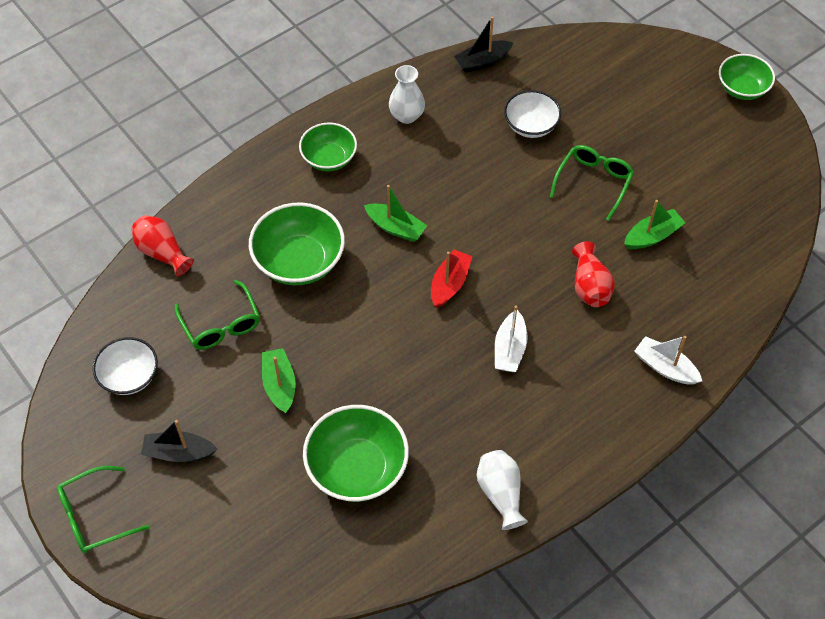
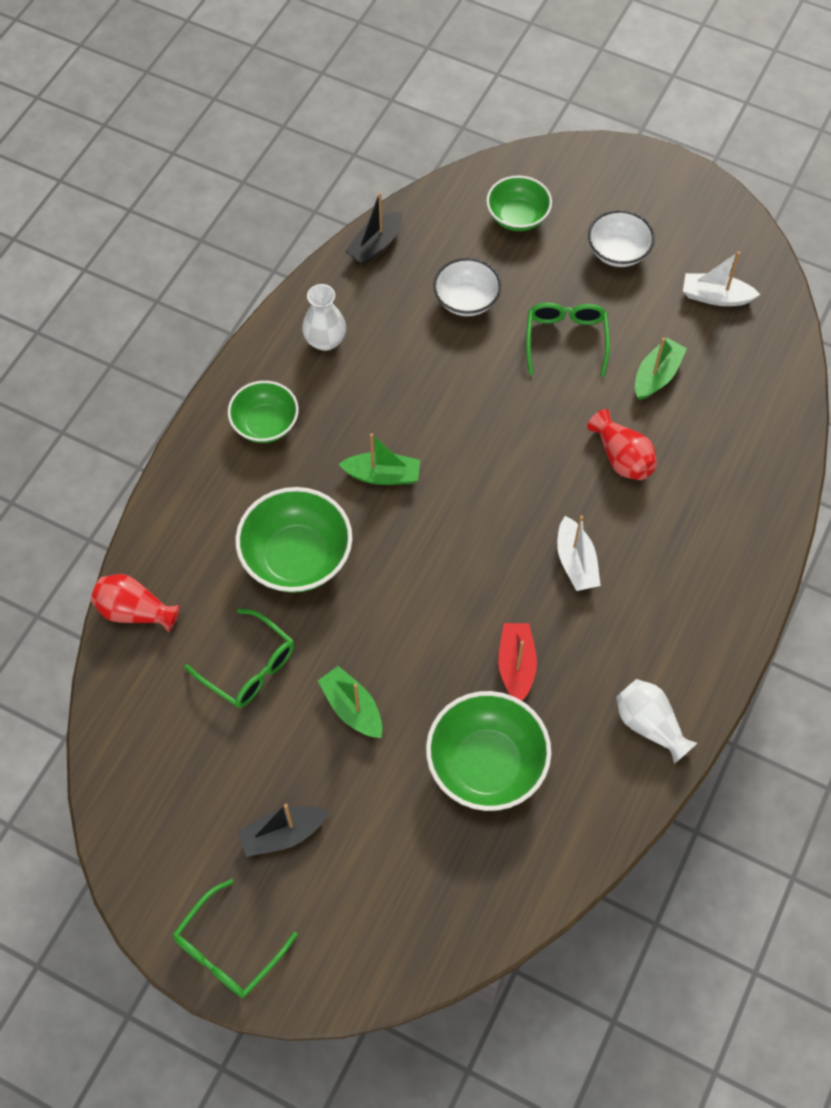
camera: 25 degrees left, 5 degrees up
(129, 376) = (178, 772): white bowl -> white bowl (618, 252)
(449, 284) = (474, 515): red boat -> red boat (516, 665)
(665, 367) = (743, 515): white boat -> white boat (715, 297)
(742, 88) = (663, 175): green bowl -> green bowl (517, 217)

